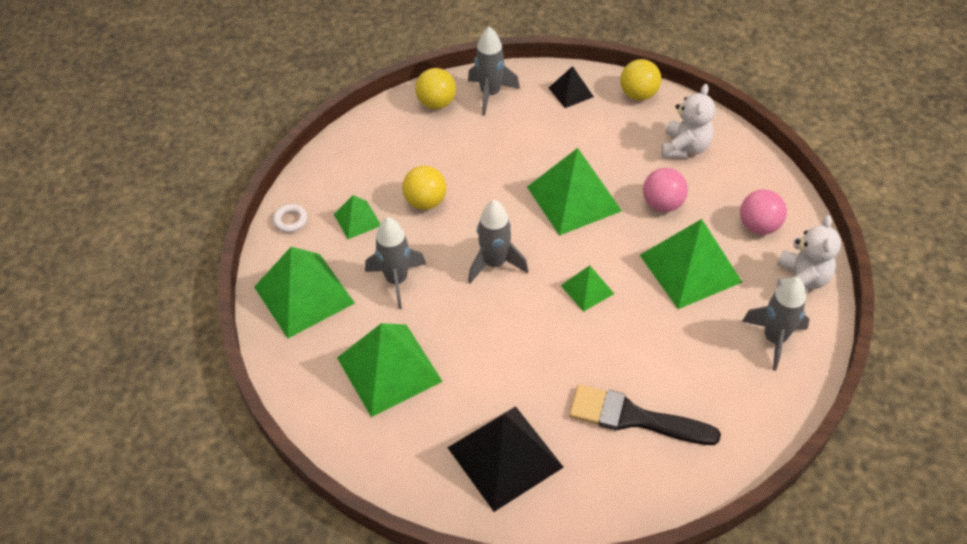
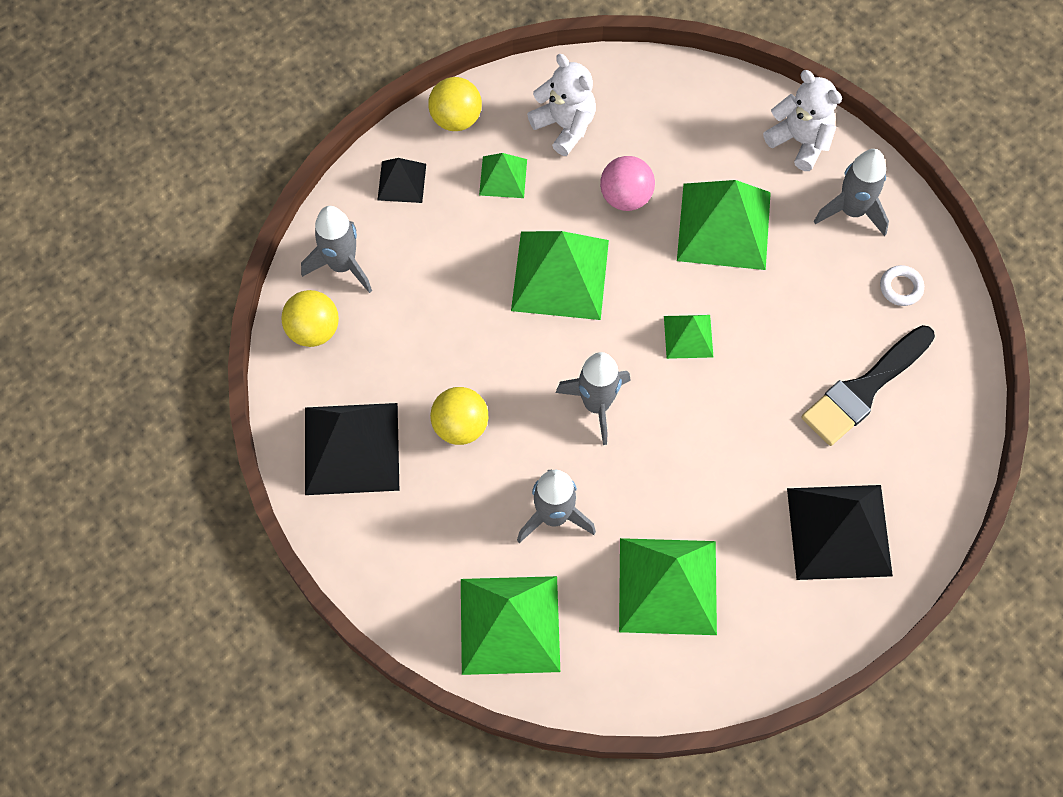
camera: 60 degrees left, 15 degrees up
(290, 221) = (388, 586): white ring -> white ring (901, 287)
(357, 220) = (437, 512): green pyramid -> green pyramid (503, 177)
(371, 158) = (351, 448): none -> black pyramid
(758, 226) = (713, 130): pink ball -> none

